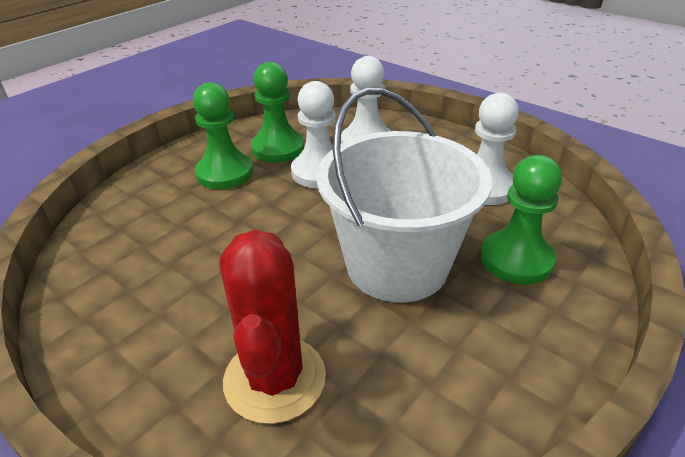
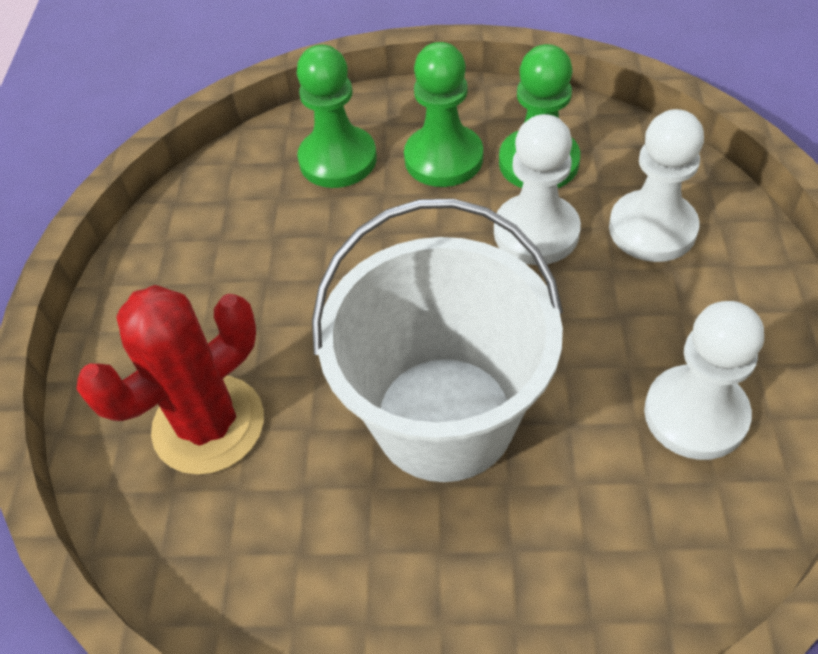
camera: 55 degrees right, 15 degrees up
(516, 259) = (572, 533): green pawn -> green pawn (338, 160)

